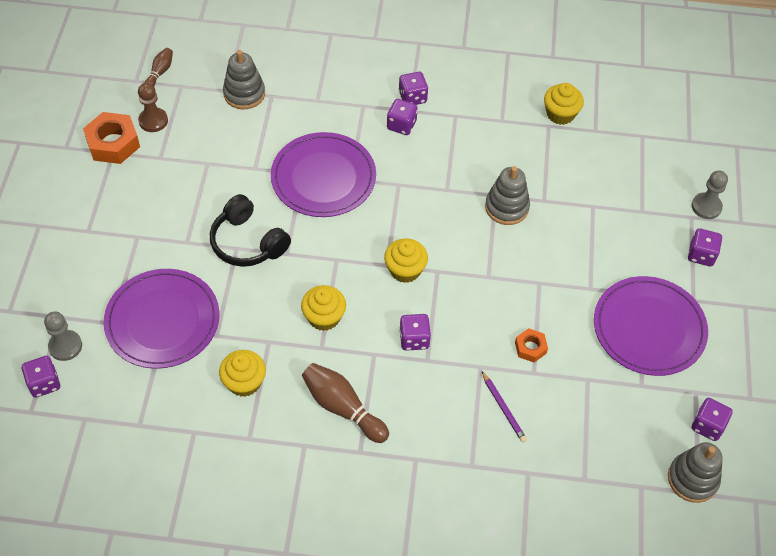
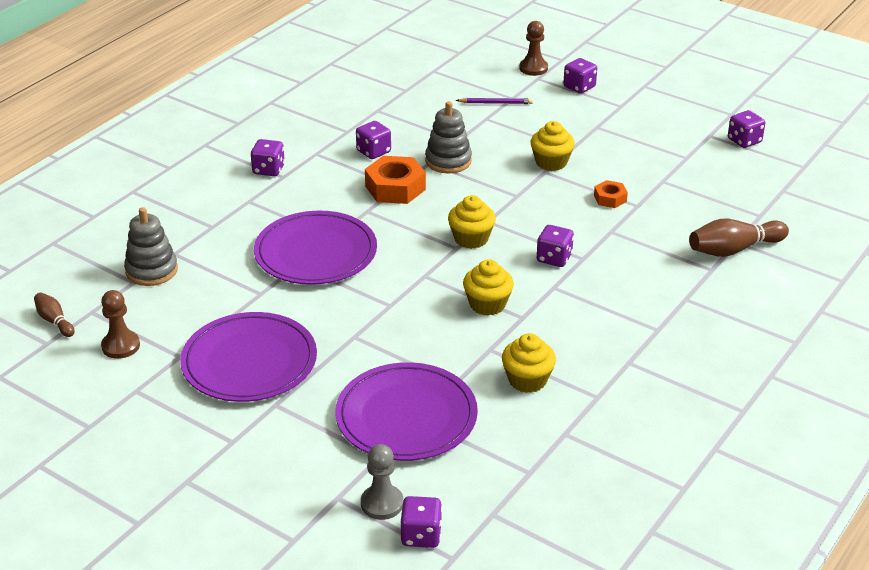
camera: 60 degrees left, 20 degrees down
(113, 143) = (122, 386): orange nut -> orange nut (395, 188)
(247, 242) = (353, 326): black headphones -> none
(342, 407) = (601, 325): brown bowling pin -> brown bowling pin (734, 249)
(401, 125) = (296, 186): purple dice -> purple dice (373, 152)
(503, 408) = (663, 233): purple pencil -> purple pencil (496, 103)
(560, 114) = (370, 100): yellow cupcake -> yellow cupcake (551, 162)
(649, 328) = (633, 135): purple plate -> purple plate (249, 362)
(692, 479) = (789, 164): grey stacking toy -> none
(706, 207) = (533, 68): grey pawn -> brown pawn

